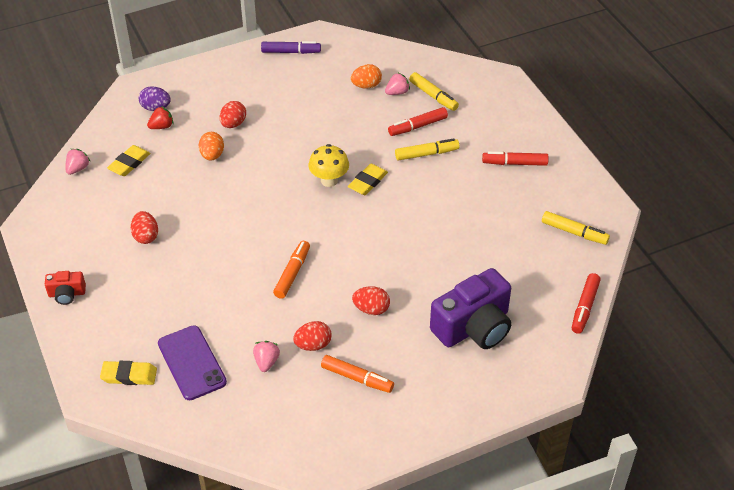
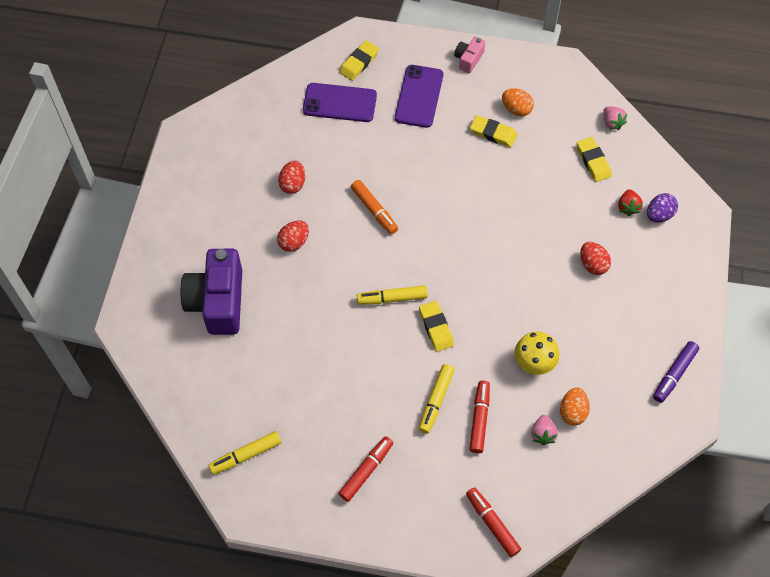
camera: 125 degrees right, 15 degrees up
(67, 294) = (468, 59): red camera -> pink camera
(140, 307) = (419, 96): none -> purple phone
(146, 236) = (493, 133): red egg -> yellow eraser
(212, 155) = (560, 226): orange egg -> orange egg (516, 109)
(266, 362) = (302, 147): pink strawberry -> none
(329, 180) = (461, 298): yellow mushroom -> yellow mushroom (534, 363)
(357, 378) = (240, 194): orange marker -> none
(433, 96) = (514, 465): yellow marker -> yellow marker (392, 298)
(585, 307) = (166, 398): red marker -> red marker (492, 524)

